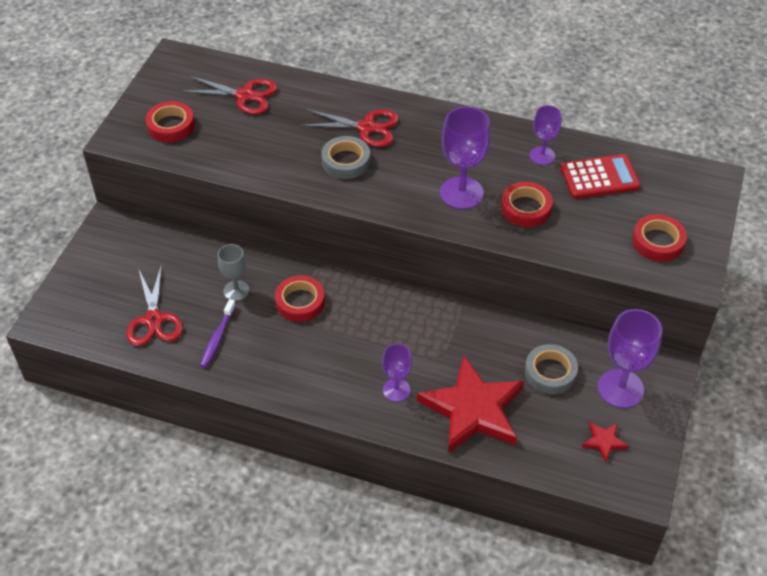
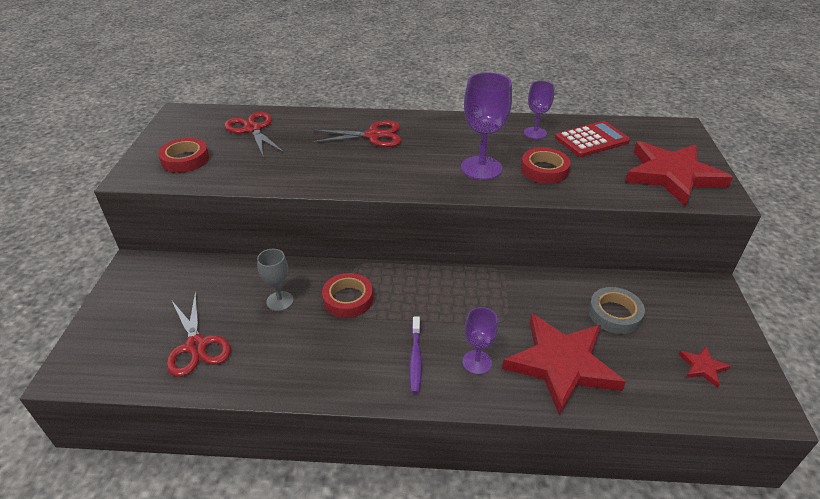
camera: 15 degrees left, 10 degrees down
(217, 338) = (271, 350): purple toothbrush -> purple toothbrush (415, 359)
(245, 95) = (253, 129): red scissors -> red scissors turned 120 degrees counterclockwise
(346, 161) = (364, 161): grey tape -> none
(620, 388) = (685, 315): purple goblet -> none
(658, 242) = (672, 175): red tape -> red star

